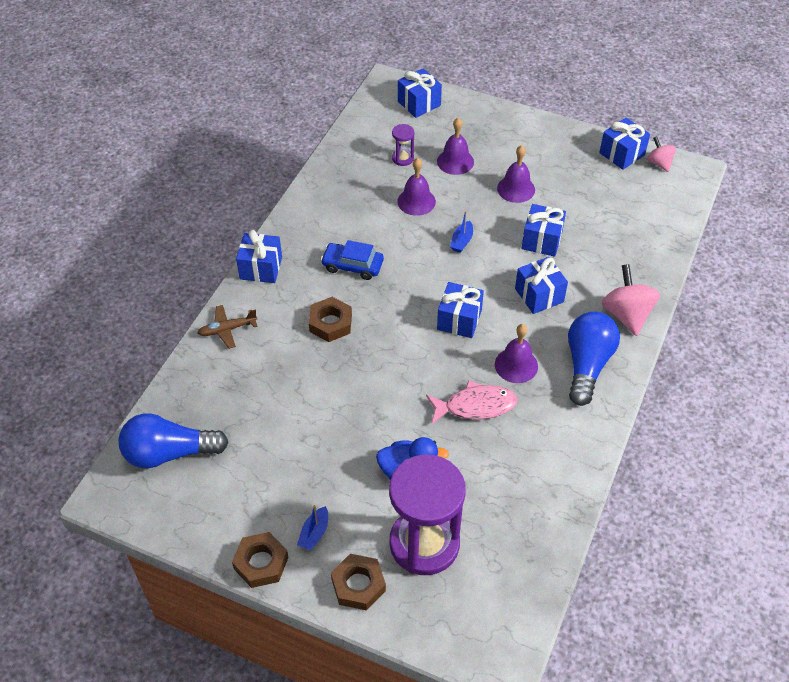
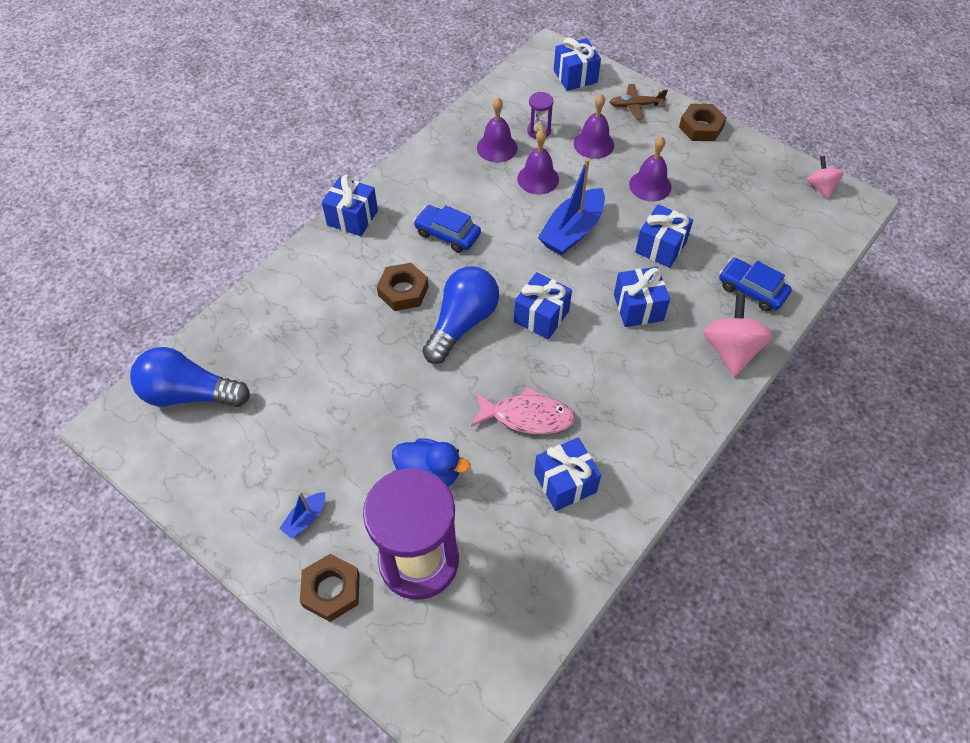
camera: 15 degrees right, 5 degrees up
(227, 329) = (295, 275): brown plane -> brown plane (635, 105)
(261, 563) = (238, 538): brown nut -> brown nut (701, 127)
(461, 241) = (572, 231): blue boat -> blue boat, size x2.05
(516, 365) = (587, 380): purple bell -> purple bell (497, 147)
(587, 365) = (667, 398): blue light bulb -> blue light bulb (462, 323)
(622, 154) = (781, 169): blue gift -> blue gift (565, 483)
(628, 261) = (751, 290): none -> blue car

